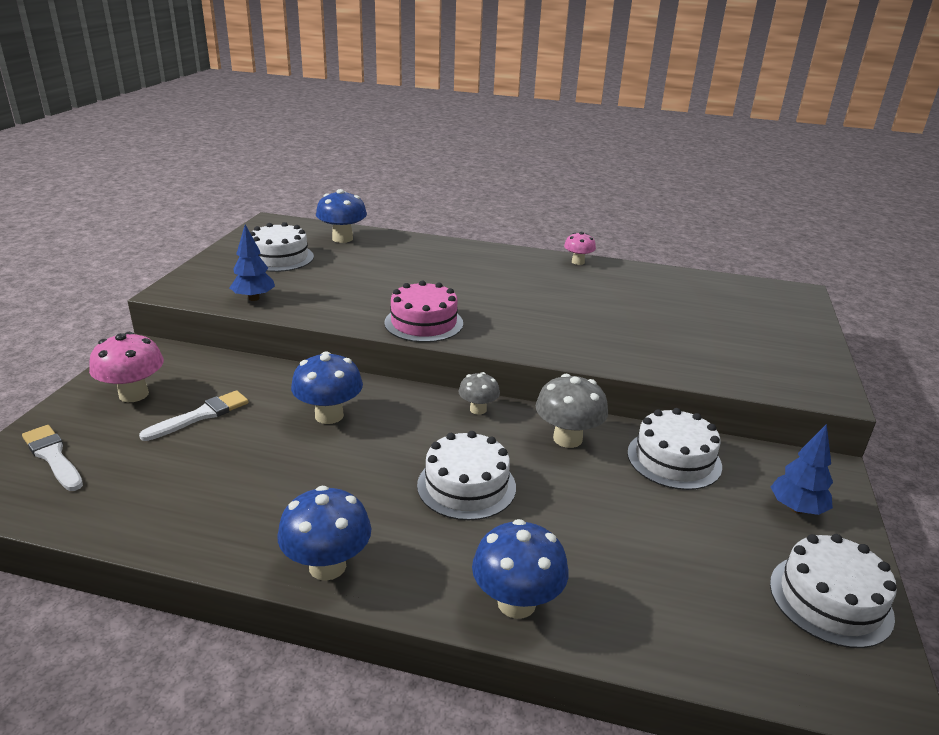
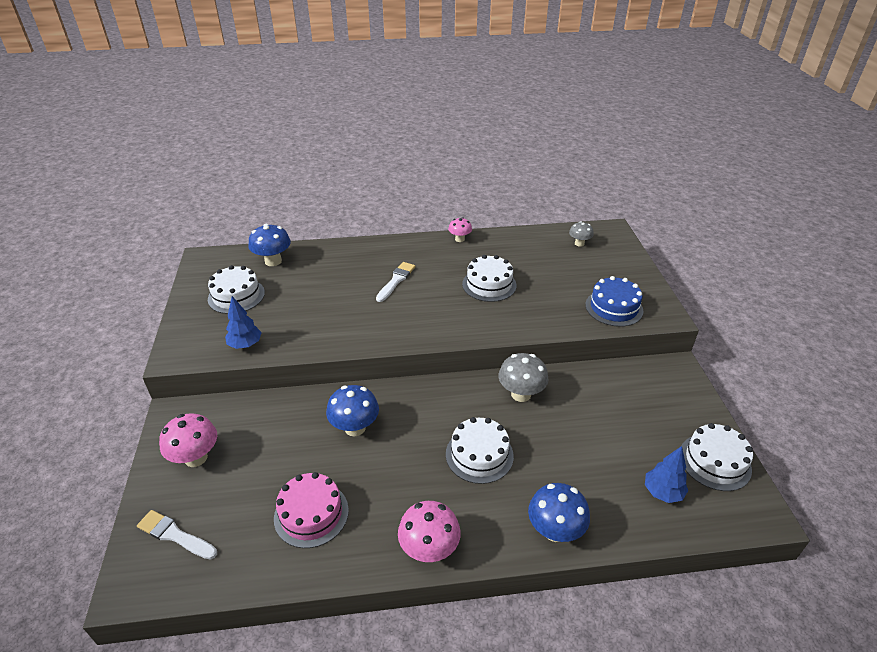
camera: 20 degrees left, 10 degrees up
(200, 416) = (262, 460): white brush -> white brush (396, 281)
(327, 566) = (429, 549): blue mushroom -> pink mushroom
(424, 323) = (387, 331): pink cake -> pink cake (311, 514)
(478, 409) = (452, 388): grey mushroom -> grey mushroom (579, 243)
(674, 459) = (591, 389): white cake -> white cake (489, 284)
(751, 367) = (614, 308): none -> blue cake
(796, 509) = (673, 403): blue tree -> blue tree (662, 492)

